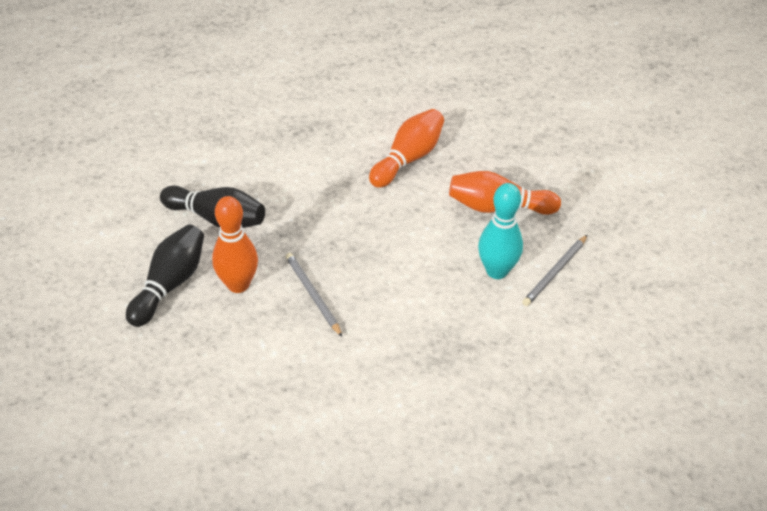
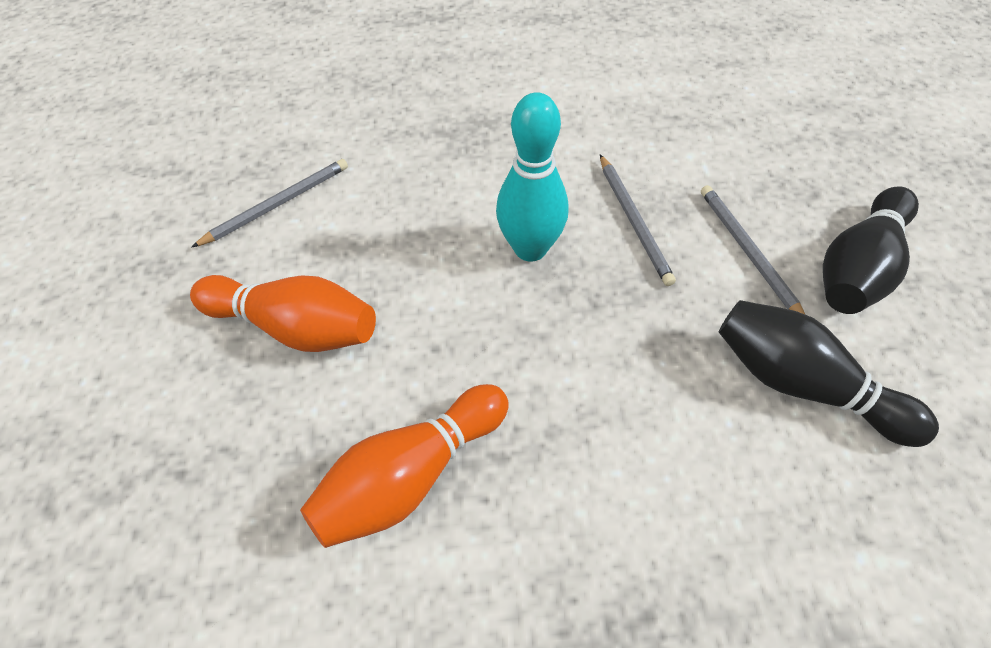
camera: 165 degrees left, 10 degrees up
(238, 284) = (748, 252): orange bowling pin -> grey pencil
(497, 271) = (357, 218): turquoise bowling pin -> turquoise bowling pin (530, 248)

